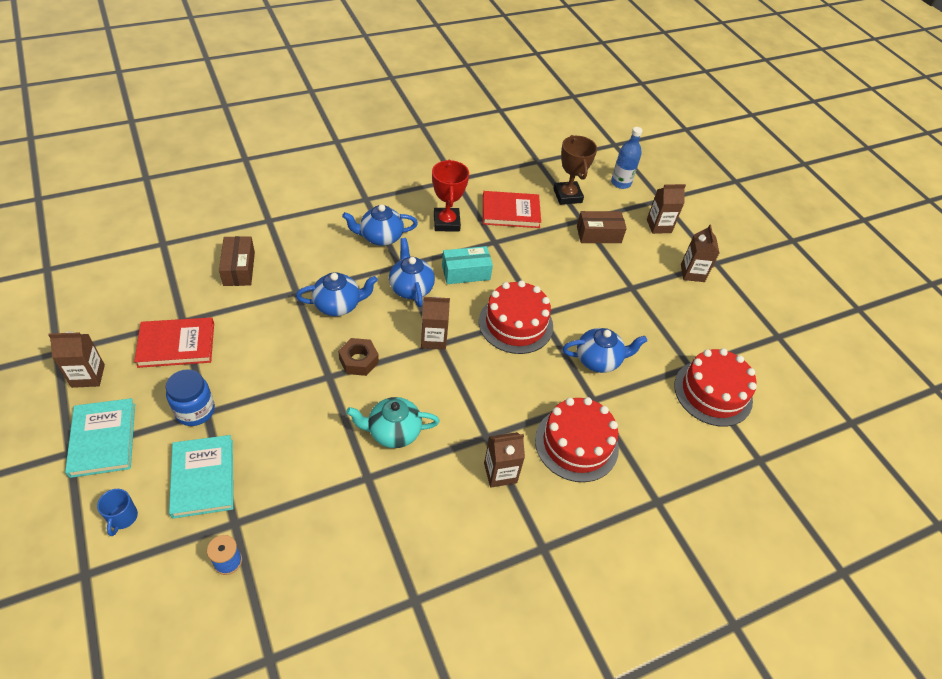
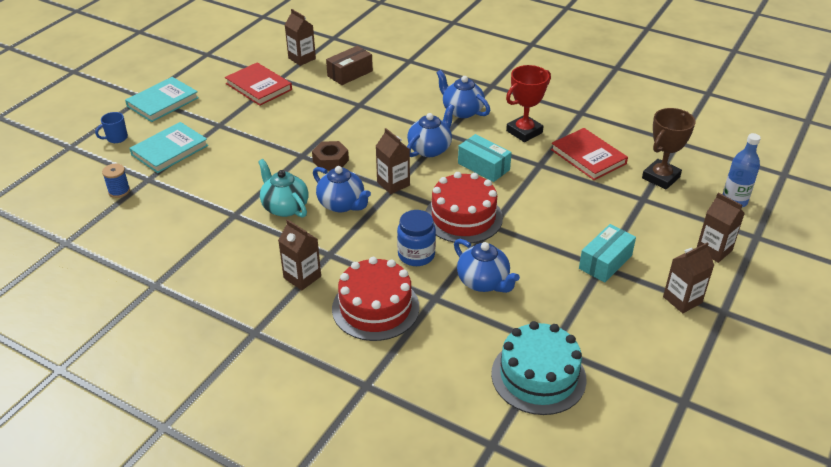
camera: 60 degrees right, 10 degrees down
(88, 376) = (201, 72): brown carton -> brown carton (302, 58)
(195, 411) = (216, 120): blue jar -> blue jar (416, 255)
(338, 305) = (370, 127): blue teapot -> blue teapot (342, 204)
(598, 234) = (640, 217): brown box -> none
(629, 282) = (605, 262): none -> turquoise box
(713, 392) = (538, 376): red cake -> turquoise cake

